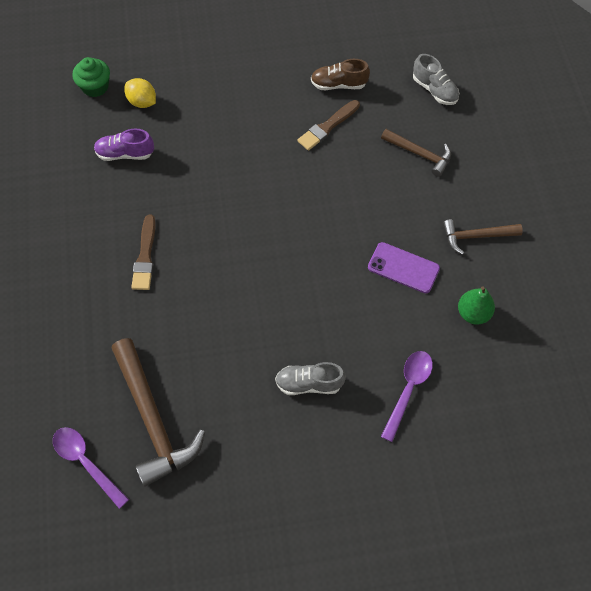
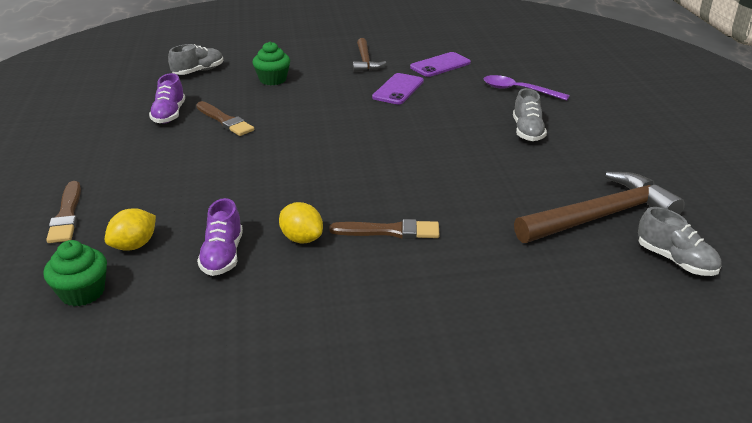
camera: 90 degrees left, 30 degrees down
(86, 462) = (675, 260): purple spoon -> grey shoe
(141, 199) = (301, 238): none -> yellow lemon
(182, 56) = (67, 215): none -> brown brush
(338, 84) = (169, 114): brown shoe -> purple shoe
(419, 154) = (273, 80): brown hammer -> green cupcake
(473, 313) = (440, 65): green pear -> purple phone

